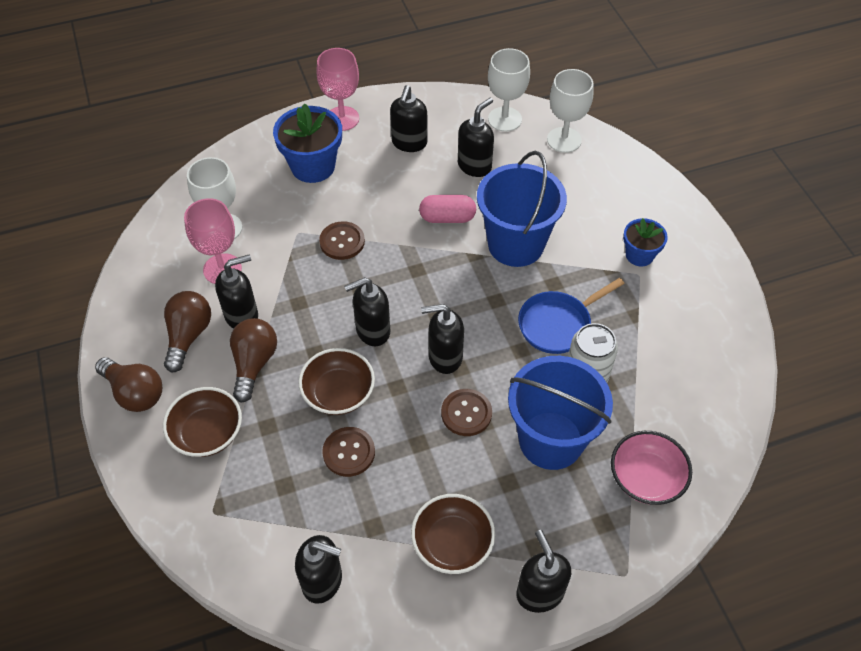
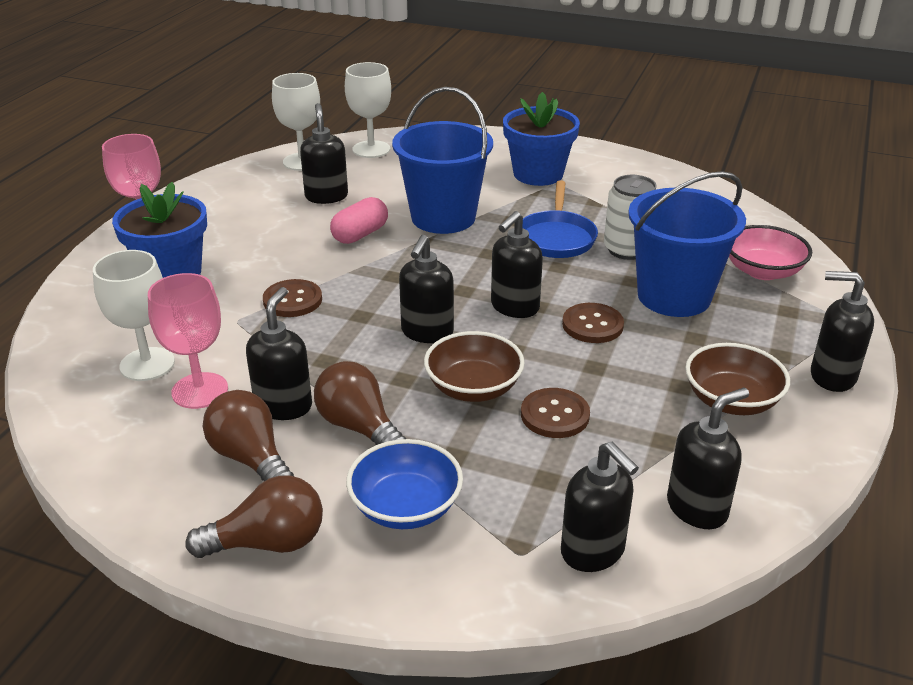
camera: 50 degrees left, 20 degrees down
(207, 433) = (405, 507): brown bowl -> blue bowl
(409, 143) = (242, 213): black soap dispenser -> black soap dispenser (593, 552)
(639, 255) = (538, 174): blue flower pot -> blue flower pot, size x1.68

